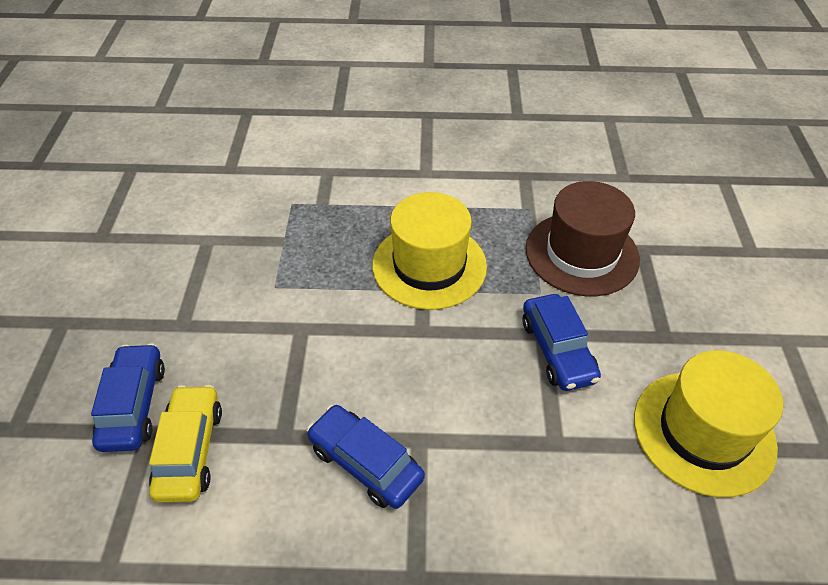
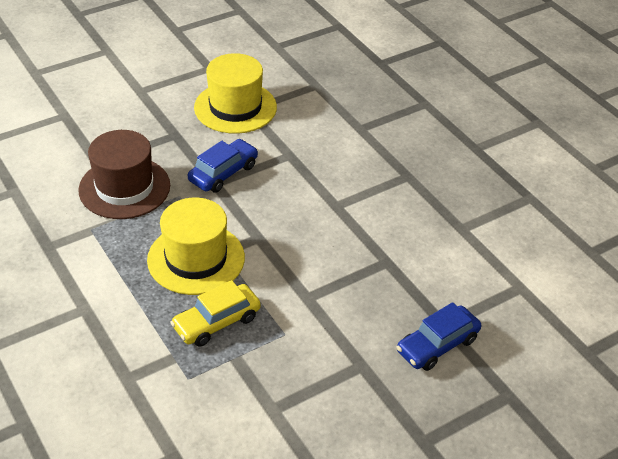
camera: 125 degrees left, 5 degrees down
(190, 450) = (435, 297): yellow car -> yellow car (216, 322)
(365, 463) = (369, 219): blue car -> none

